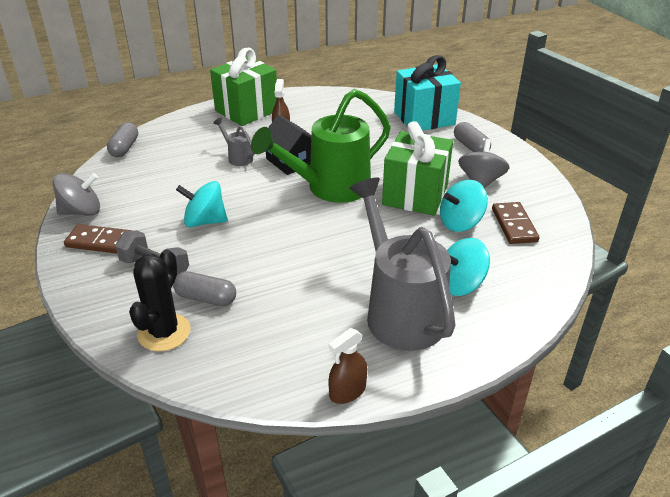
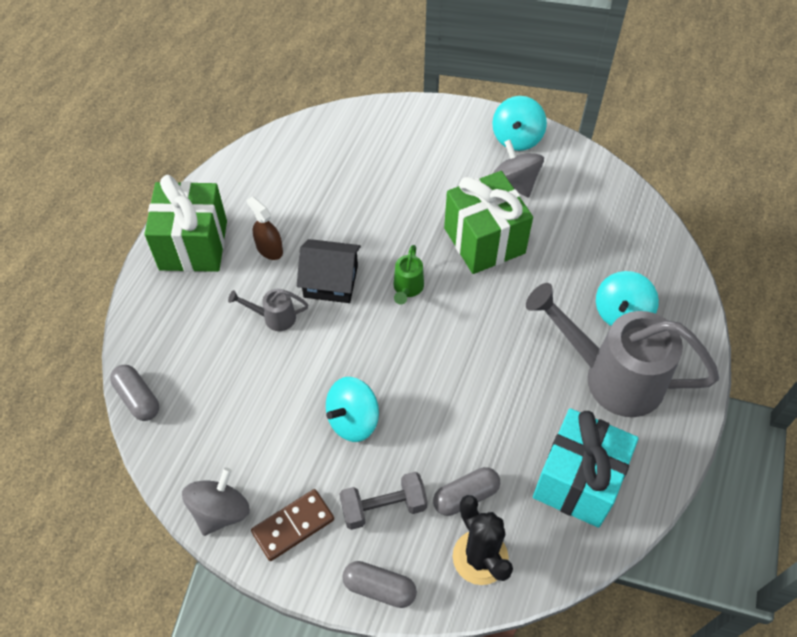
camera: 45 degrees left, 20 degrees up
(330, 188) = (407, 288): green watering can -> green watering can, size x0.42
(347, 391) = (661, 479): brown spray bottle -> none
(424, 118) = (378, 130): turquoise gift -> turquoise gift (578, 481)
(460, 223) = (552, 246): turquoise spinning top -> turquoise spinning top (517, 138)
(470, 147) = (460, 142): grey capsule -> grey capsule (379, 588)
(514, 225) = (590, 216): brown domino -> none

